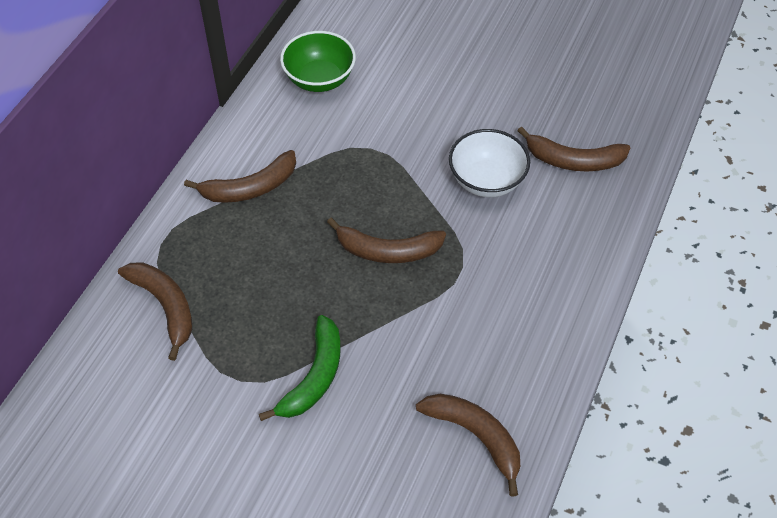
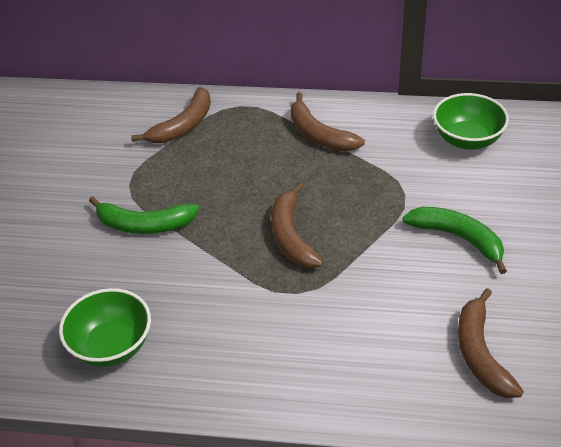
camera: 75 degrees right, 10 degrees down
(443, 130) = (458, 239): none -> green banana
(476, 437) = (111, 346): brown banana -> green bowl
(486, 180) = (411, 286): white bowl -> none

